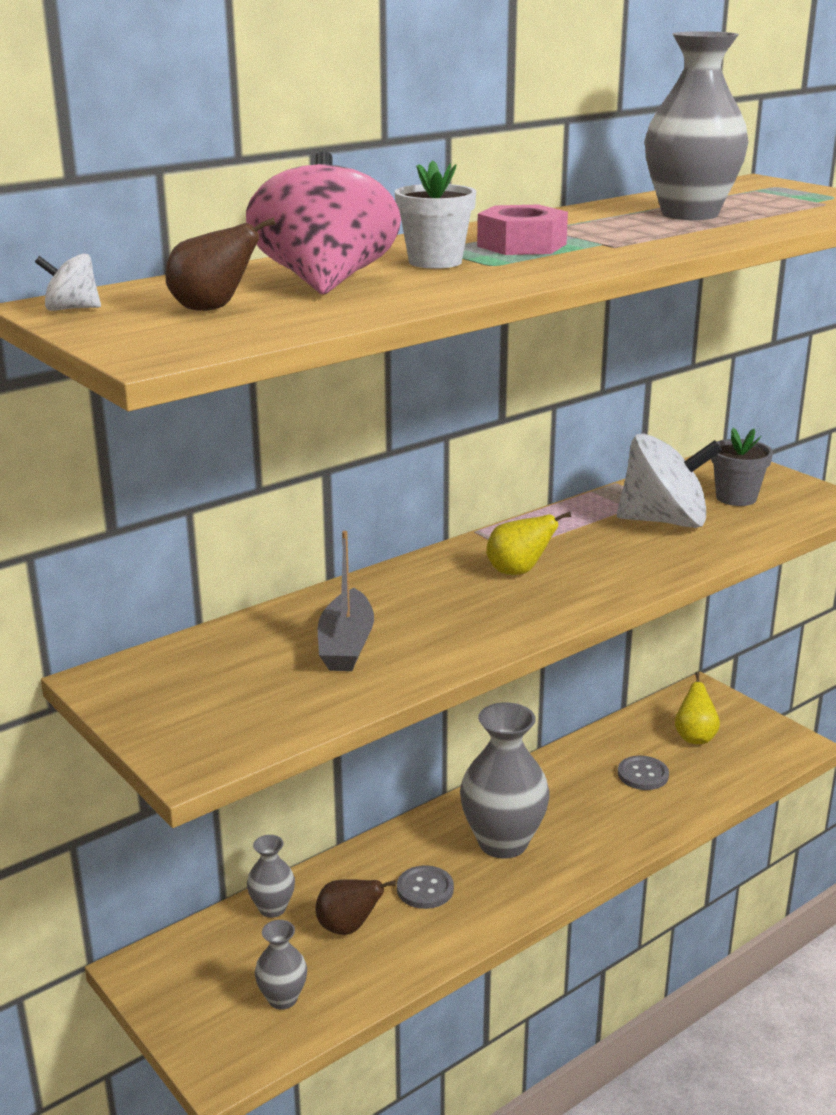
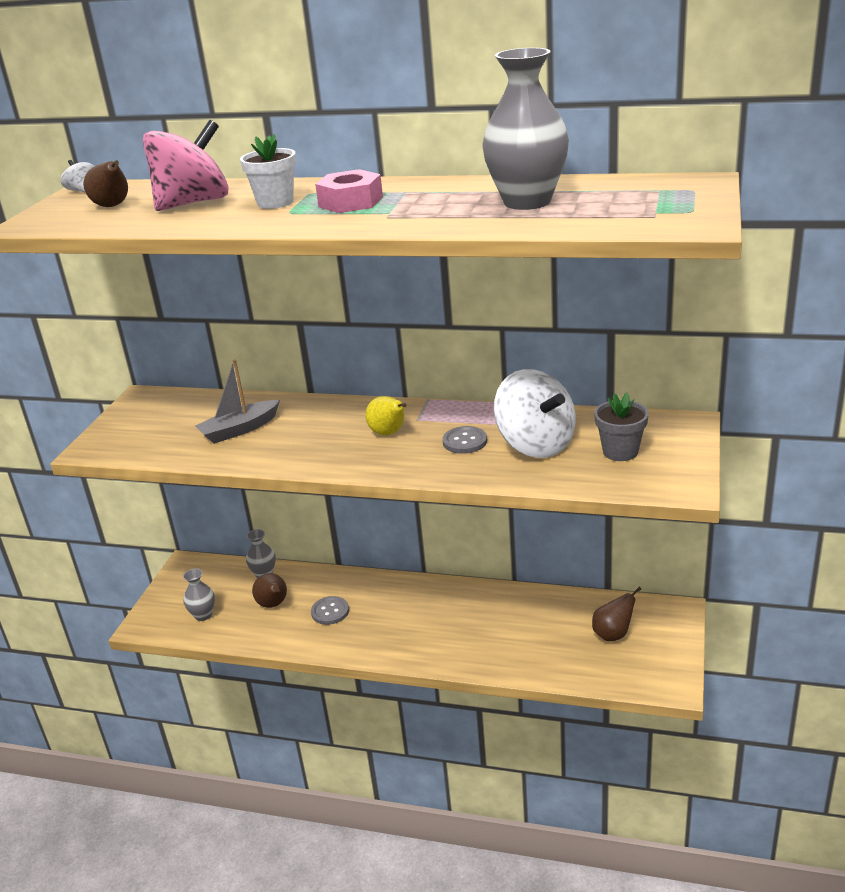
camera: 55 degrees right, 5 degrees up
(503, 842) = (401, 616): grey vase -> none
(643, 775) = (538, 633): grey button -> grey button (464, 441)
(695, 737) = (613, 634): yellow pear -> brown pear

